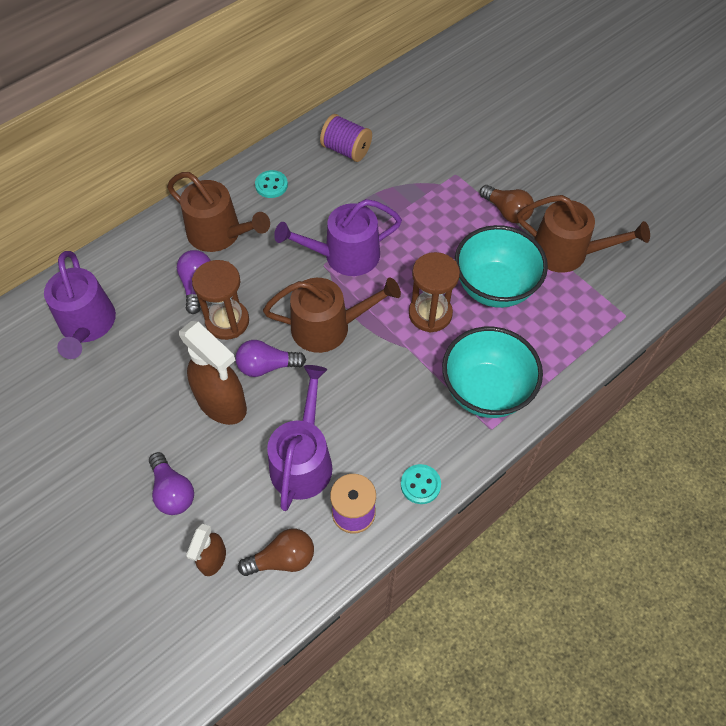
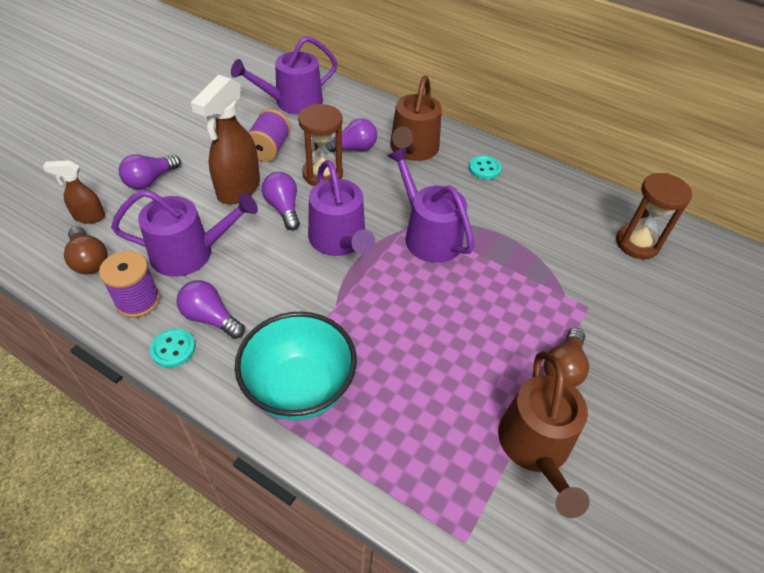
camera: 70 degrees right, 10 degrees down
(328, 327) = (339, 240): brown watering can -> purple watering can
(346, 150) = (560, 210): purple spool -> purple spool (269, 149)
(393, 450) = (210, 318): none -> purple light bulb
(430, 314) = (385, 318): brown hourglass -> brown hourglass (637, 243)
(494, 287) = (445, 373): turquoise bowl -> none

